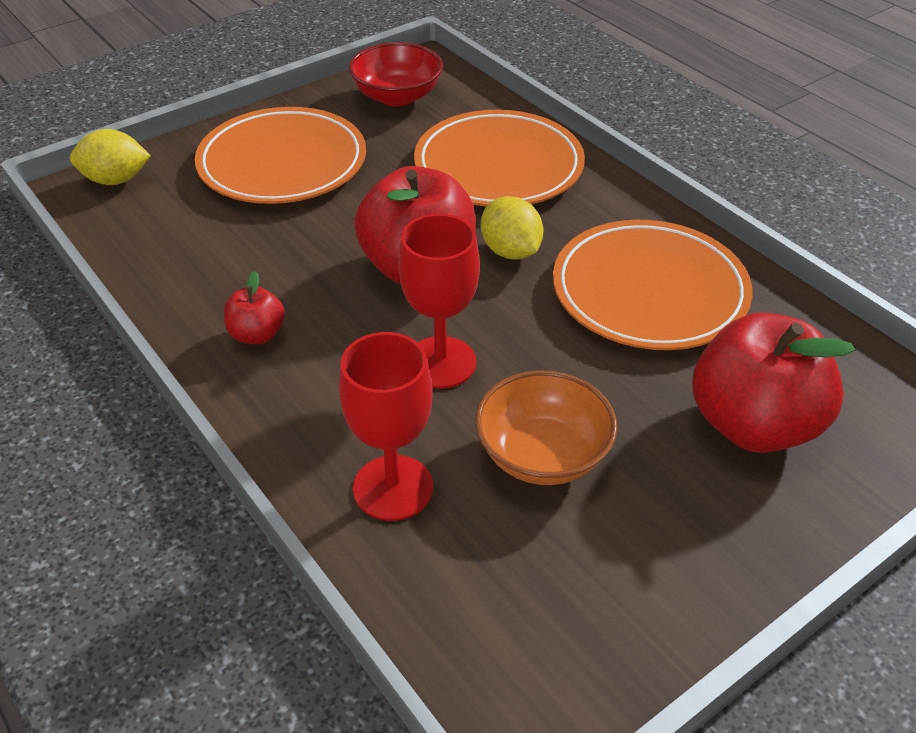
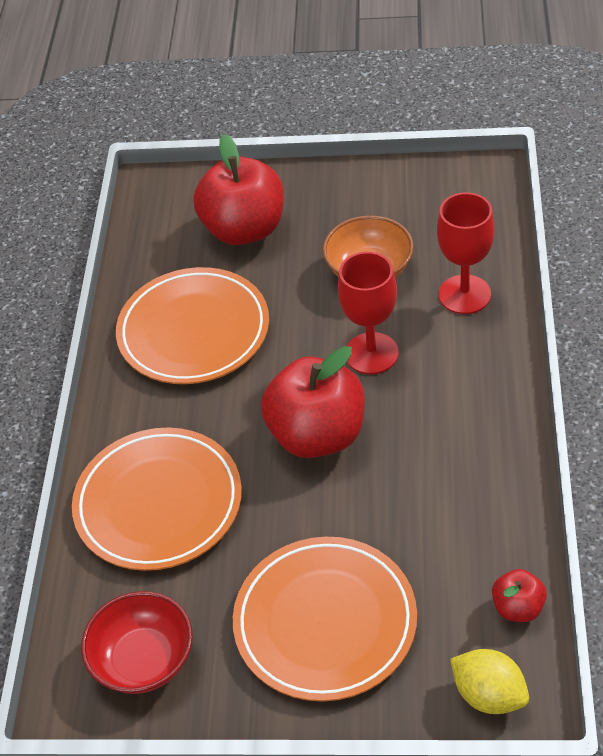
camera: 135 degrees left, 5 degrees up
(257, 334) = (472, 439): red apple -> red apple (518, 608)
(510, 251) = (241, 413): yellow lemon -> none

